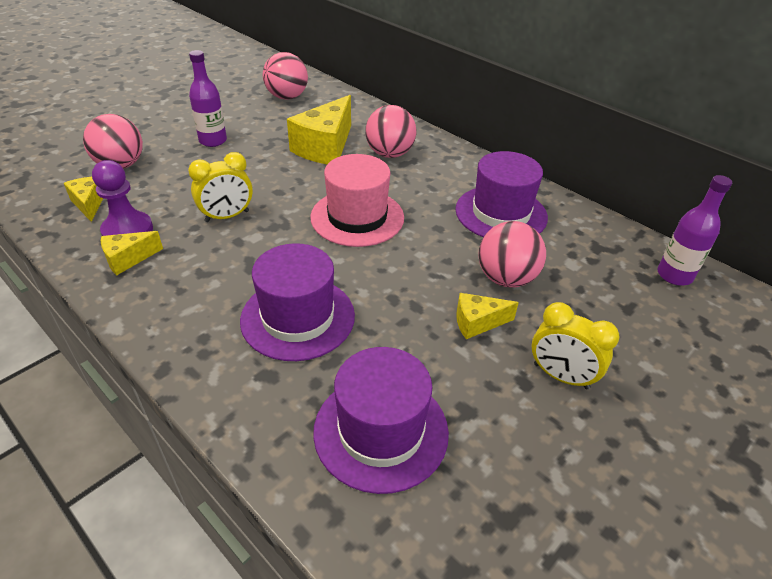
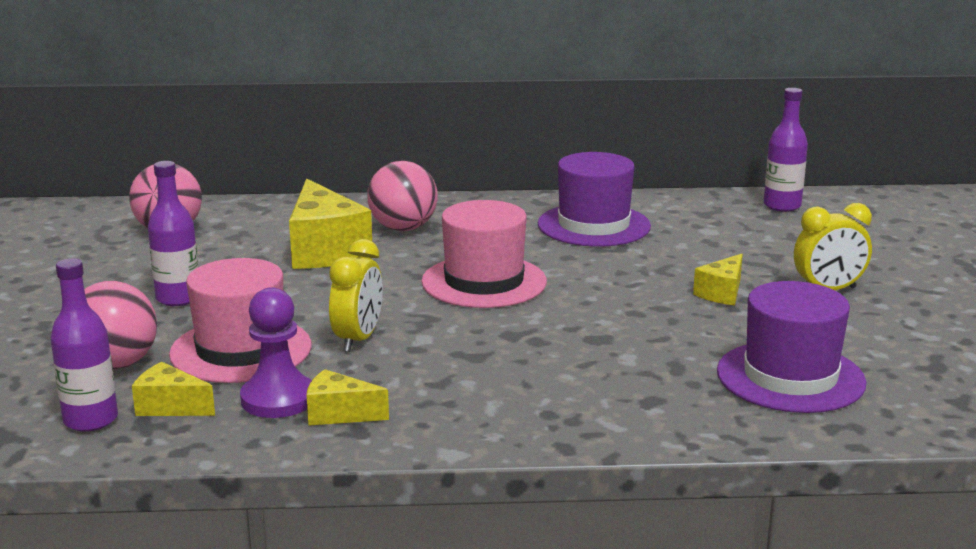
camera: 45 degrees left, 20 degrees down
(55, 191) = (91, 420): none -> purple bottle
(128, 259) = (339, 414): yellow cheese -> yellow cheese turned 90 degrees clockwise
(174, 189) = (241, 350): none -> pink hat
(298, 317) = (592, 361): purple hat -> none
(506, 278) = (685, 260): pink ball -> none

